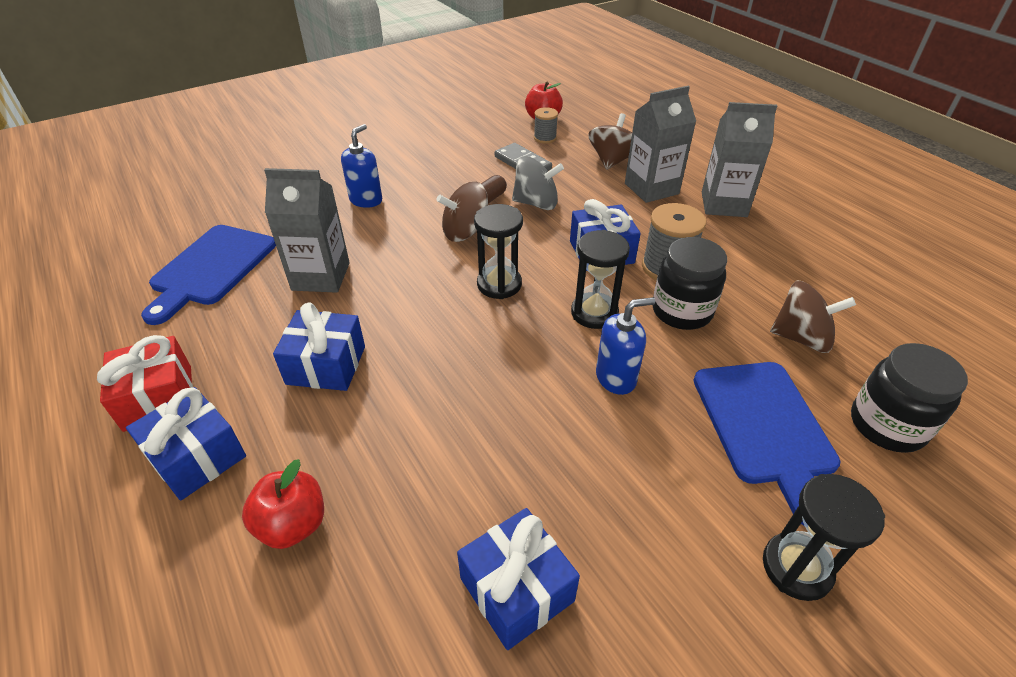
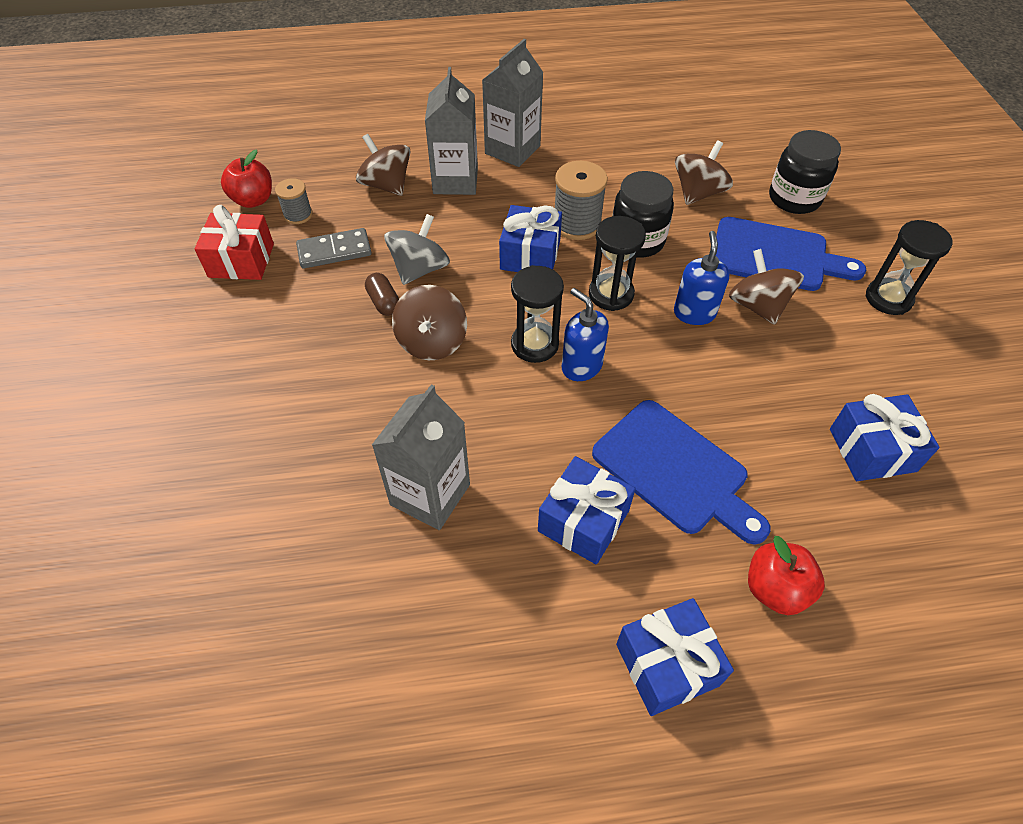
camera: 65 degrees left, 10 degrees up
(158, 398) = (562, 699): red gift -> red gift (241, 260)
(211, 268) = (338, 615): blue cutting board -> blue cutting board (675, 470)
(366, 200) = (301, 413): blue soap dispenser -> blue soap dispenser (581, 366)
(668, 428) = (757, 306): none -> brown spinning top

